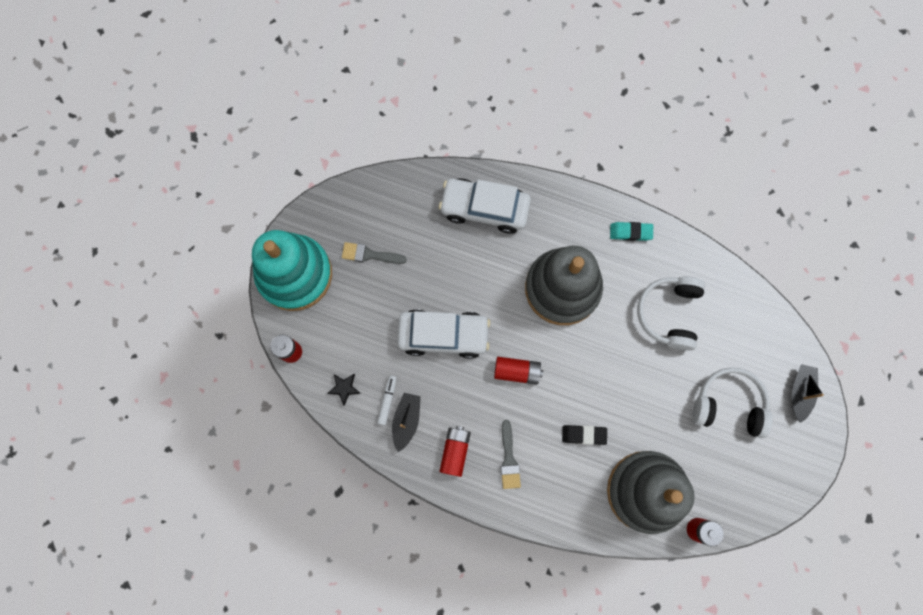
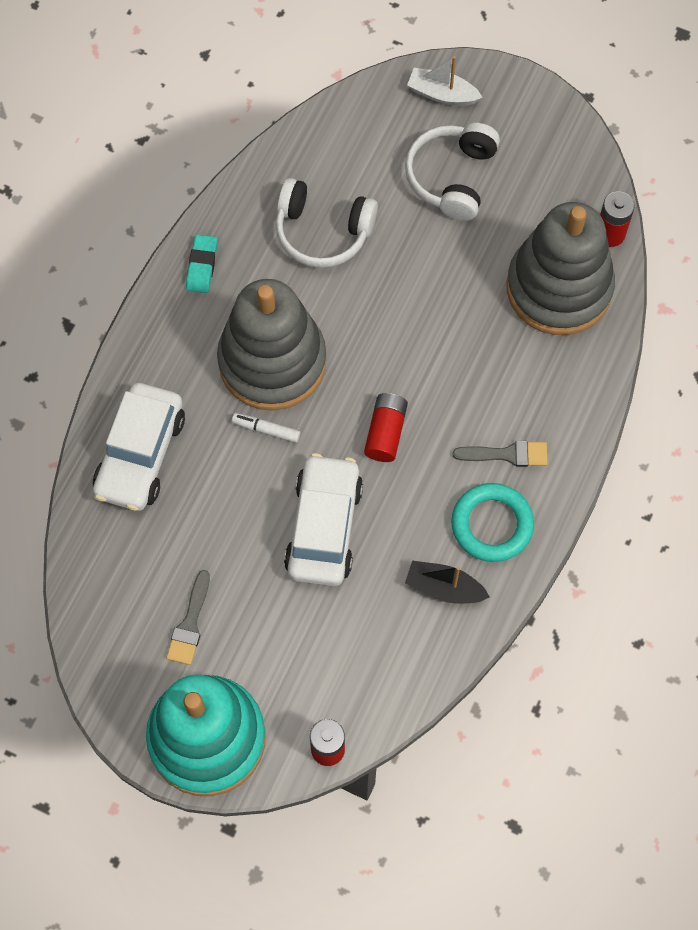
camera: 85 degrees left, 10 degrees down
(344, 388) = (390, 673): black star -> none
(387, 400) = (413, 612): white marker -> white marker (266, 430)
(455, 451) = (492, 524): red battery -> turquoise ring
(584, 435) = (479, 356): black eraser -> none
(800, 392) = (442, 94): black boat -> white boat

